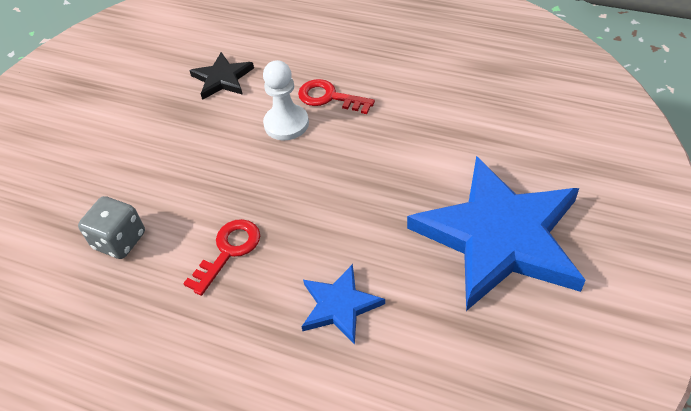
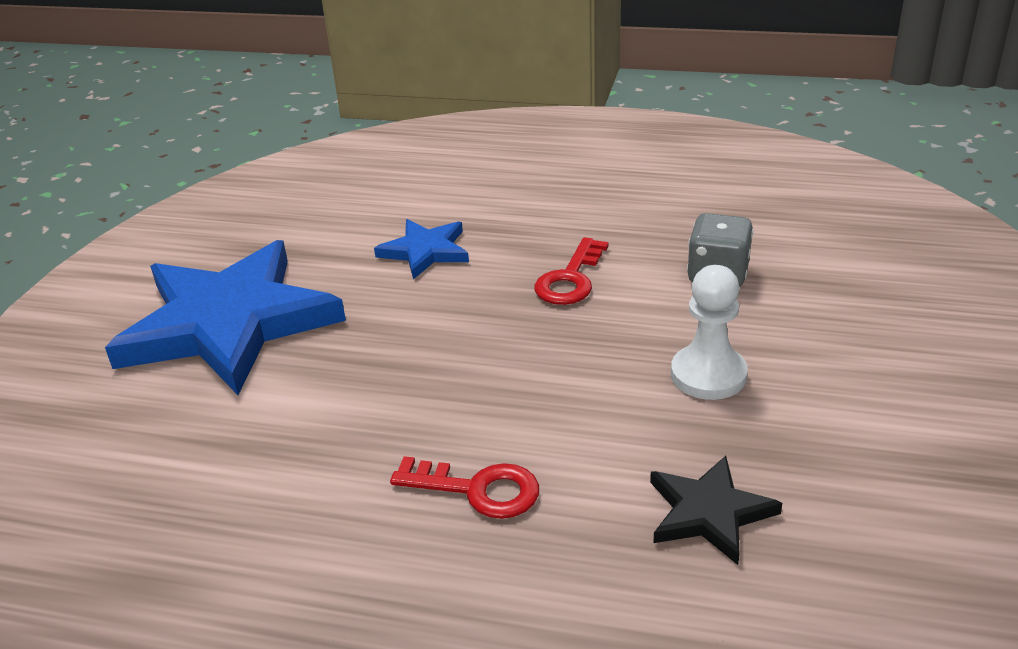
camera: 170 degrees right, 15 degrees down
(286, 124) = (546, 435): white pawn -> white pawn (708, 375)

